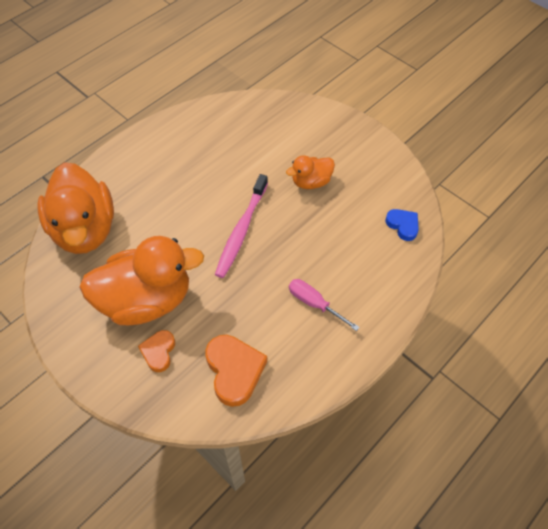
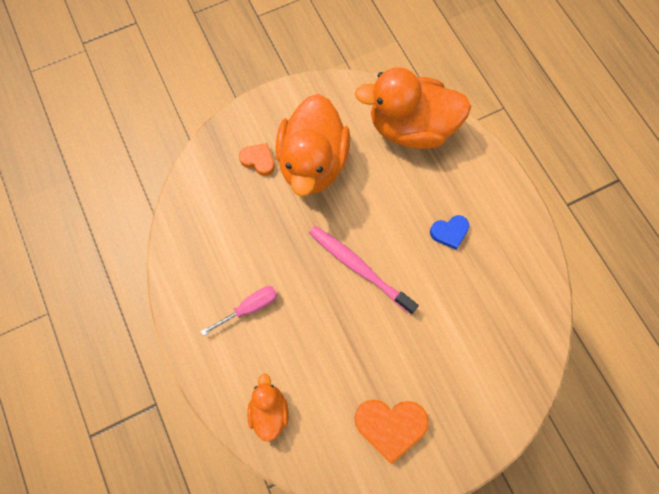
camera: 110 degrees right, 15 degrees up
(234, 371) = (215, 215): orange heart -> orange heart (390, 425)
(311, 182) = (398, 364): orange duck -> orange duck (269, 409)
(403, 225) = (304, 442): blue heart -> blue heart (449, 232)

